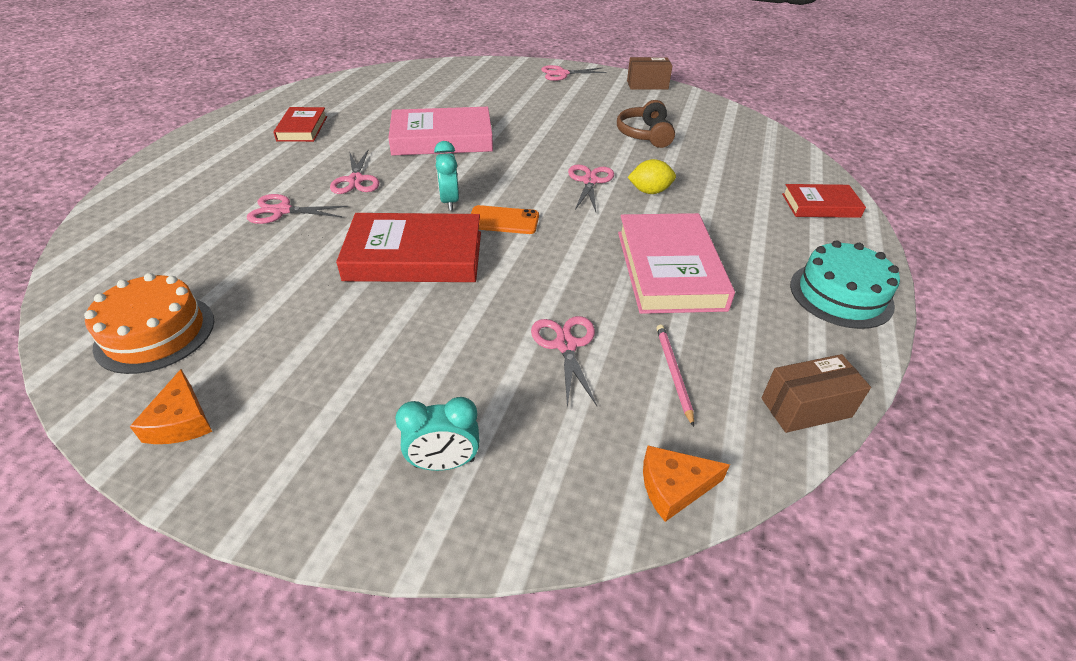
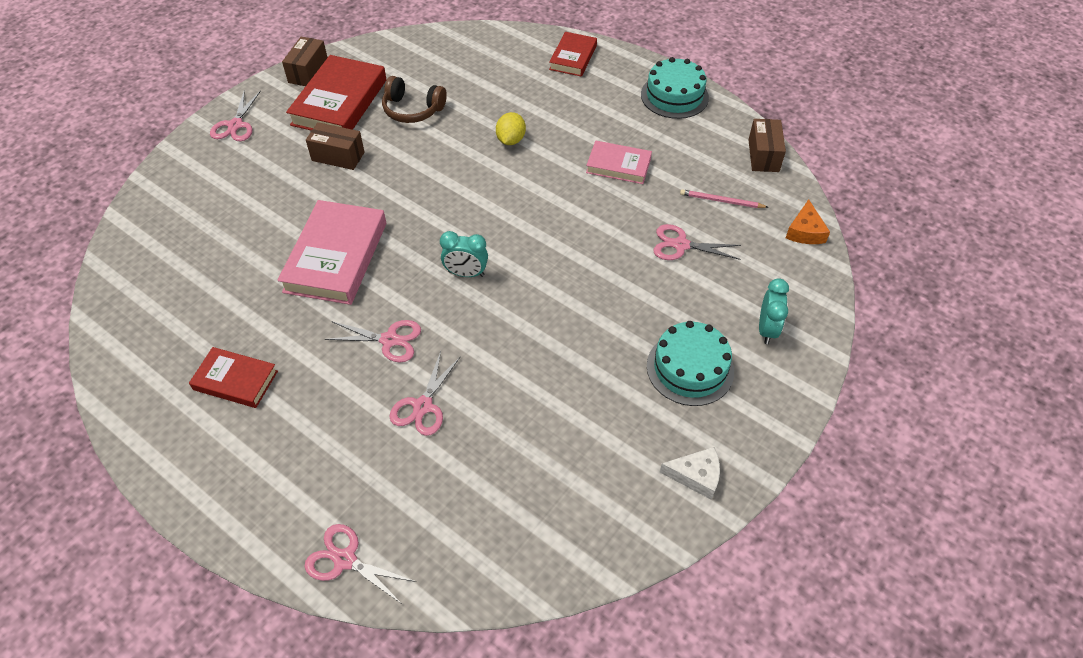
camera: 70 degrees left, 10 degrees up
(155, 333) = (587, 503): orange cake -> none
(181, 421) = (696, 476): orange cheese -> white cheese
(355, 388) = (690, 368): none -> turquoise cake
(414, 256) = (543, 312): red book -> red book (339, 102)
(503, 220) = (514, 243): orange phone -> none
(558, 116) = (338, 156): none -> brown box
(589, 181) = (476, 171): pink scissors -> pink scissors (345, 560)
(669, 269) = (618, 165): pink book -> pink book, size x0.58

